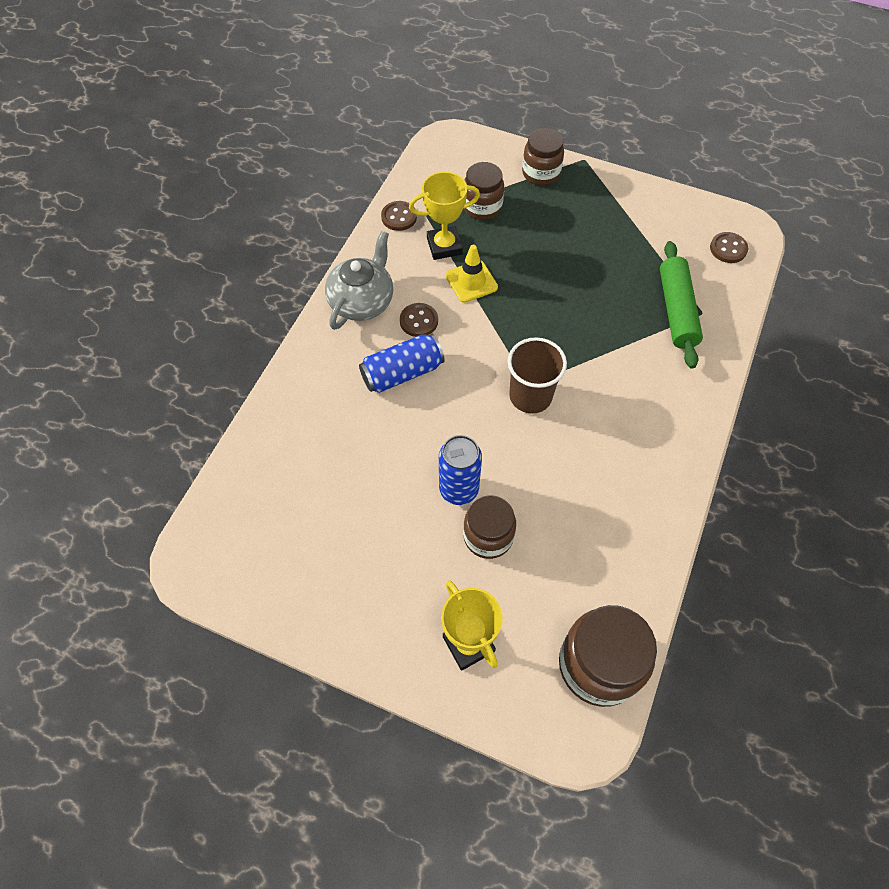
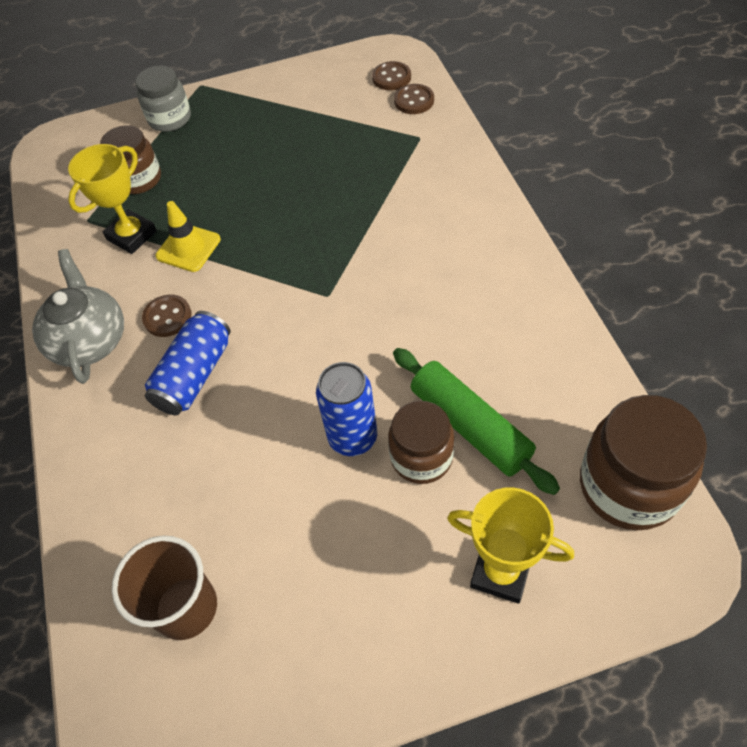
camera: 35 degrees left, 5 degrees down
(399, 217) = (59, 240): brown button -> brown button (414, 101)
(530, 396) = (339, 305): brown cup -> brown cup (186, 607)
(541, 173) = (170, 119): brown jar -> grey jar
(677, 310) = (397, 149): green rolling pin -> green rolling pin (470, 426)

